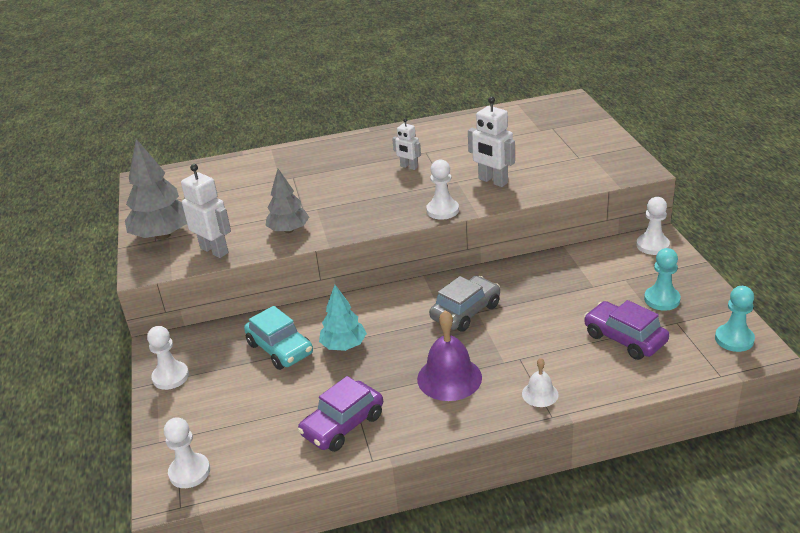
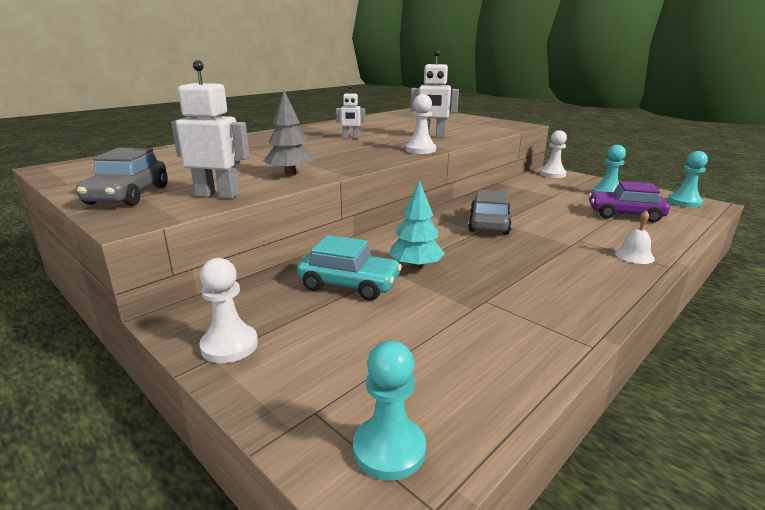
camera: 35 degrees left, 10 degrees down
(163, 235) = (128, 195): grey tree -> grey car
(189, 472) = (389, 449): white pawn -> turquoise pawn
(342, 425) = (512, 326): purple car -> none
(449, 378) = (548, 264): purple bell -> none

